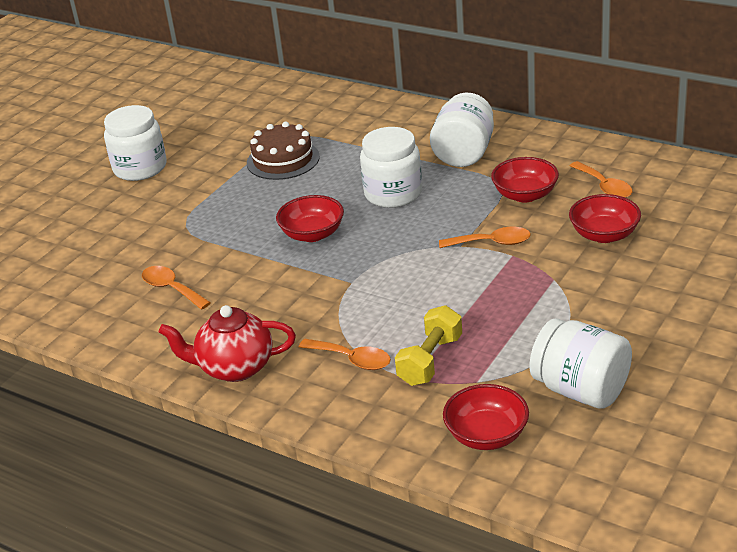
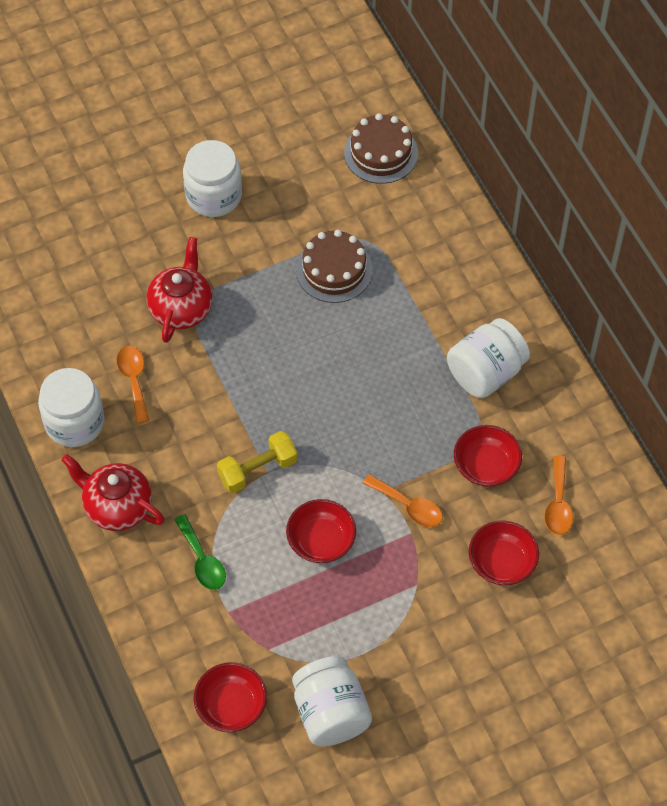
camera: 30 degrees right, 25 degrees up
(174, 233) = (181, 309): none -> red teapot
(255, 96) = (381, 153): none -> brown cake
(312, 234) = (283, 391): red bowl -> red bowl (321, 541)
(352, 359) = (202, 560): orange spoon -> green spoon
(393, 194) = (385, 385): white jar -> white jar (74, 422)
(430, 360) = (254, 603): yellow dumbbell -> yellow dumbbell (257, 470)

